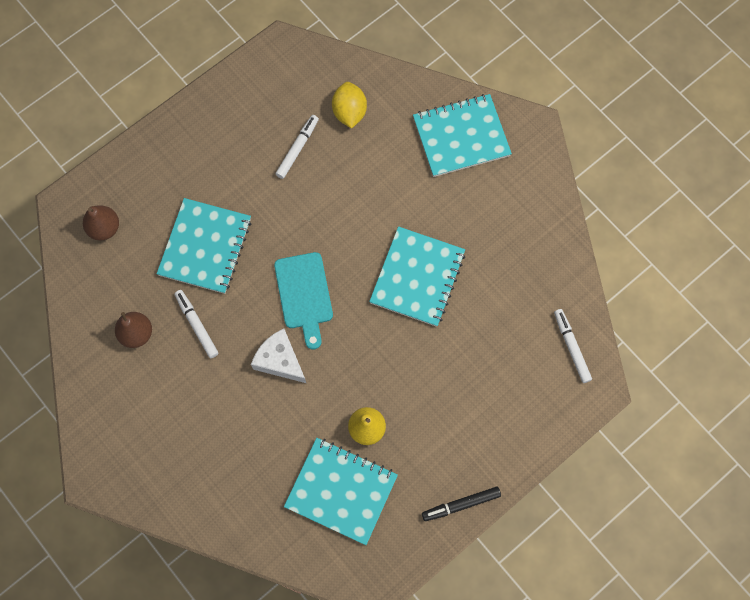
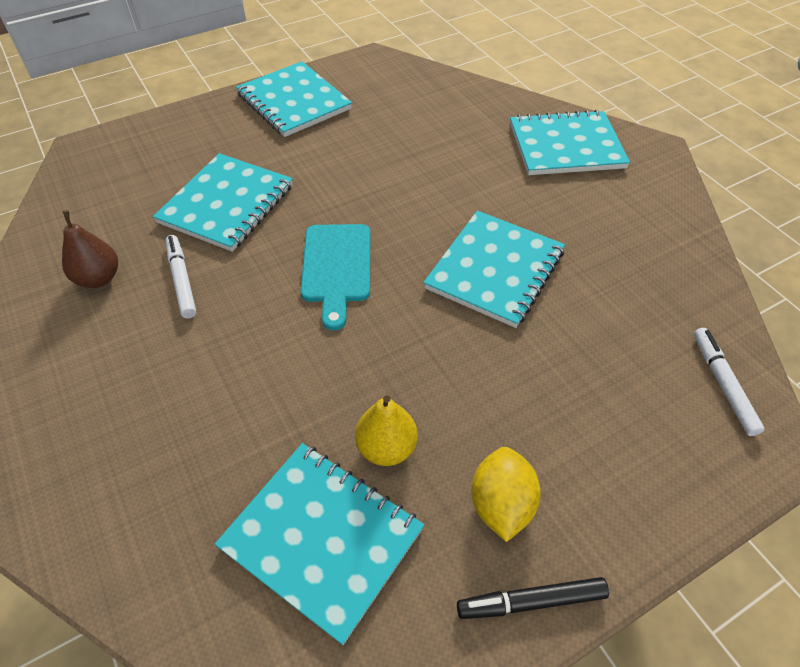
camera: 10 degrees right, 20 degrees down
(104, 228) = (115, 172): brown pear -> none
(225, 118) = (294, 102): none -> turquoise notebook
(279, 360) = (279, 336): white cheese -> none
(297, 149) = (368, 134): white marker -> none
(349, 112) = (436, 112): yellow lemon -> yellow lemon (501, 504)

